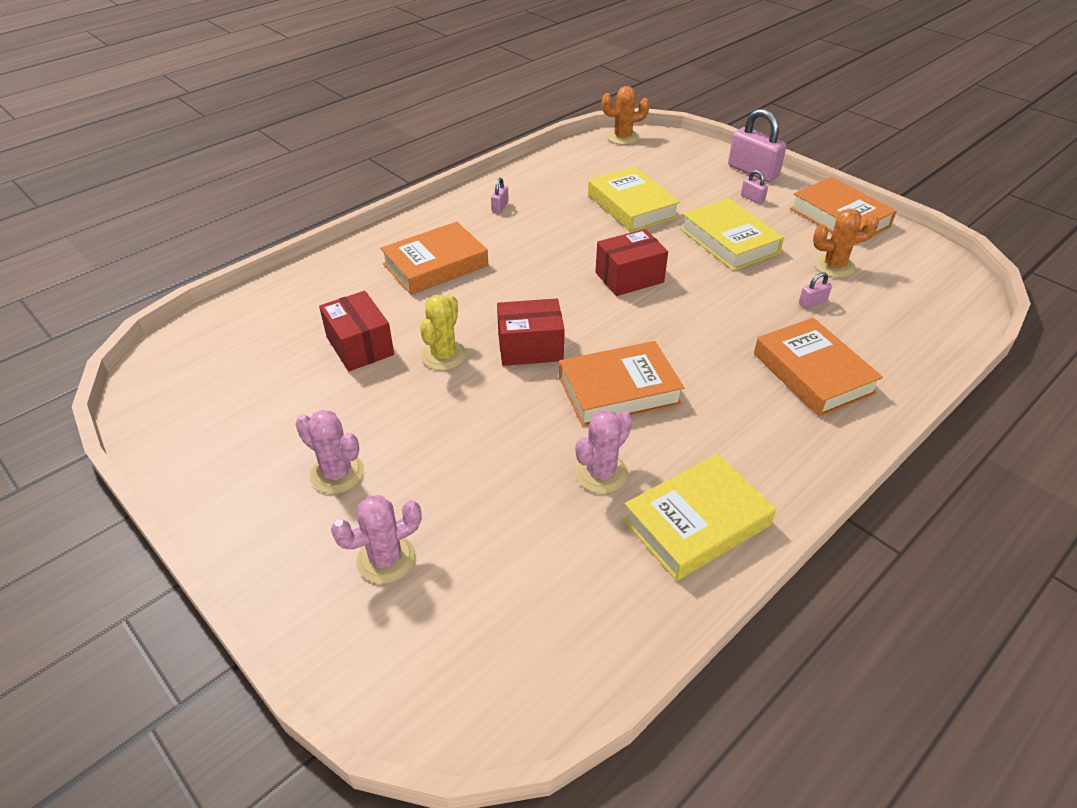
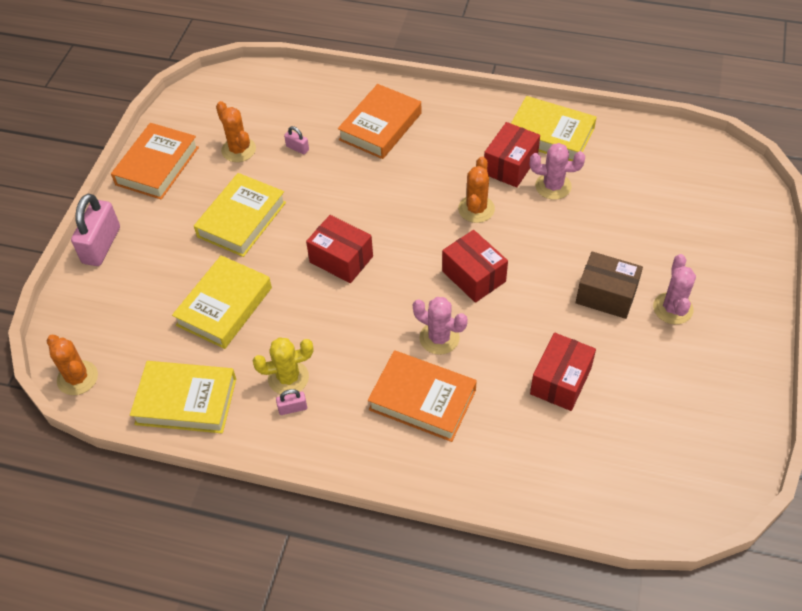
camera: 120 degrees left, 10 degrees up
(386, 559) = (698, 245): pink cactus -> pink cactus (439, 338)
(410, 429) = (606, 295): none -> brown box
(443, 355) = (525, 321): yellow cactus -> yellow cactus (288, 378)
(556, 169) = (186, 401): none -> yellow book
(619, 390) = (476, 209): orange book -> orange cactus
(666, 452) = (510, 165): none -> red box
(752, 198) = (157, 229): pink padlock -> none

